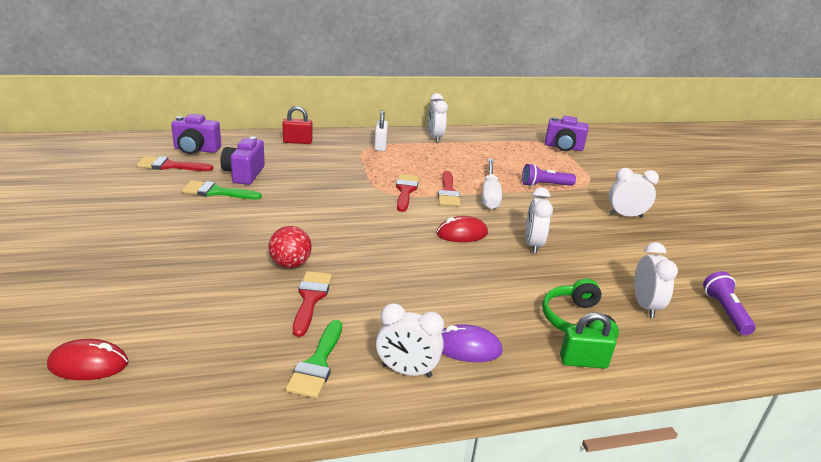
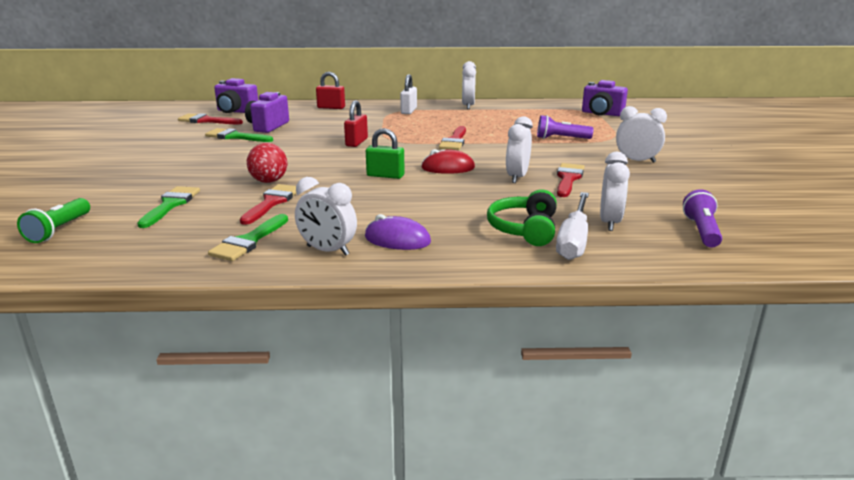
camera: 15 degrees right, 5 degrees down
(88, 364) = (59, 230): red mouse -> green flashlight
(200, 310) = (171, 205): none -> green brush
(351, 197) = (356, 142): none -> red padlock
(405, 191) = (412, 139): red brush -> red brush (568, 179)
(489, 194) = (496, 143): white screwdriver -> white screwdriver (573, 240)
(583, 362) = (511, 255): green padlock -> green padlock (385, 175)

